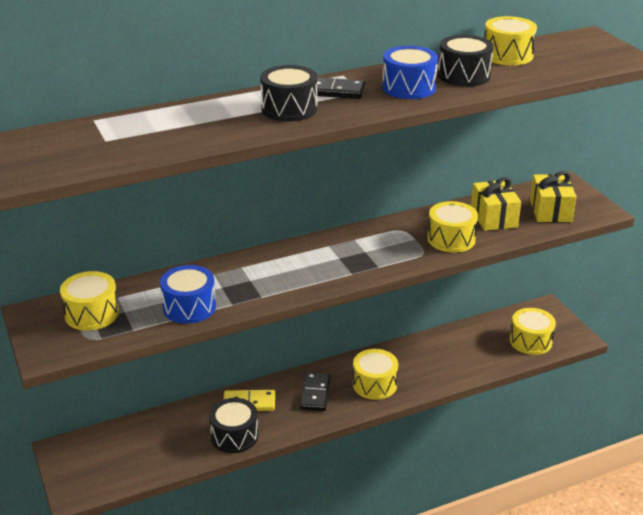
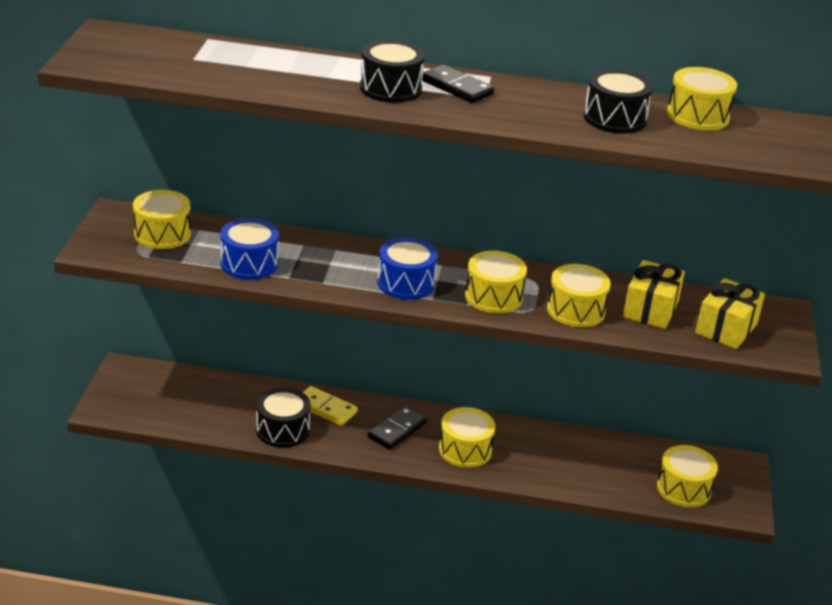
camera: 30 degrees right, 0 degrees up
(389, 253) = (493, 296): none -> yellow drum
(409, 87) = (538, 110): blue drum -> blue drum (406, 283)

